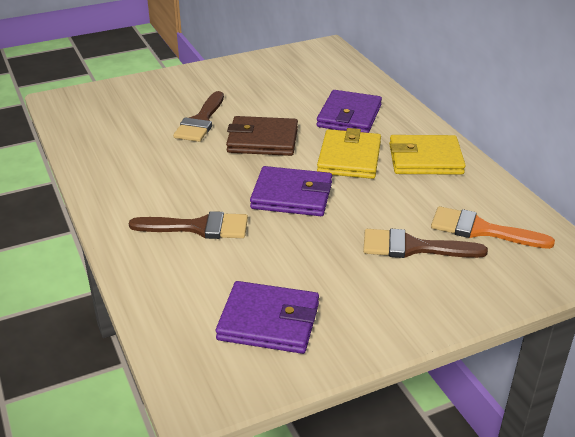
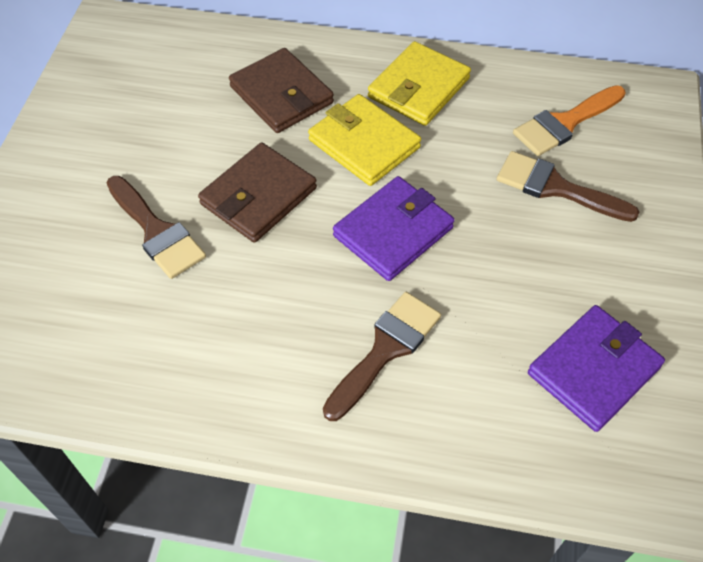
camera: 55 degrees left, 20 degrees up
(349, 116) = (281, 95): purple wallet -> brown wallet
(413, 247) = (556, 187): brown brush -> brown brush turned 75 degrees clockwise

